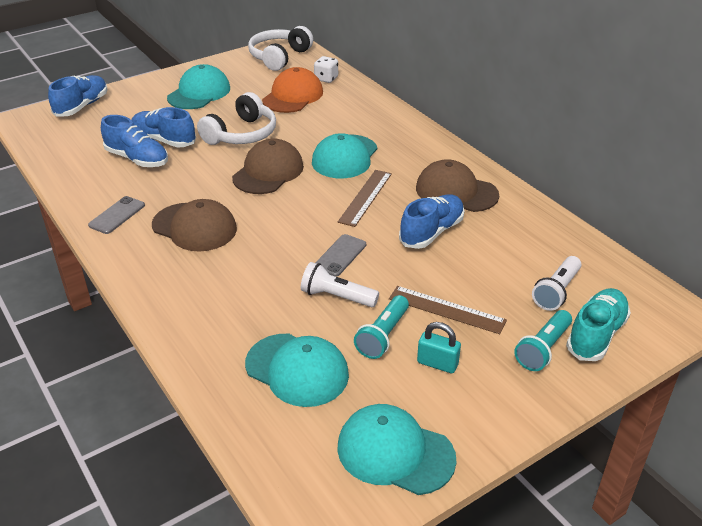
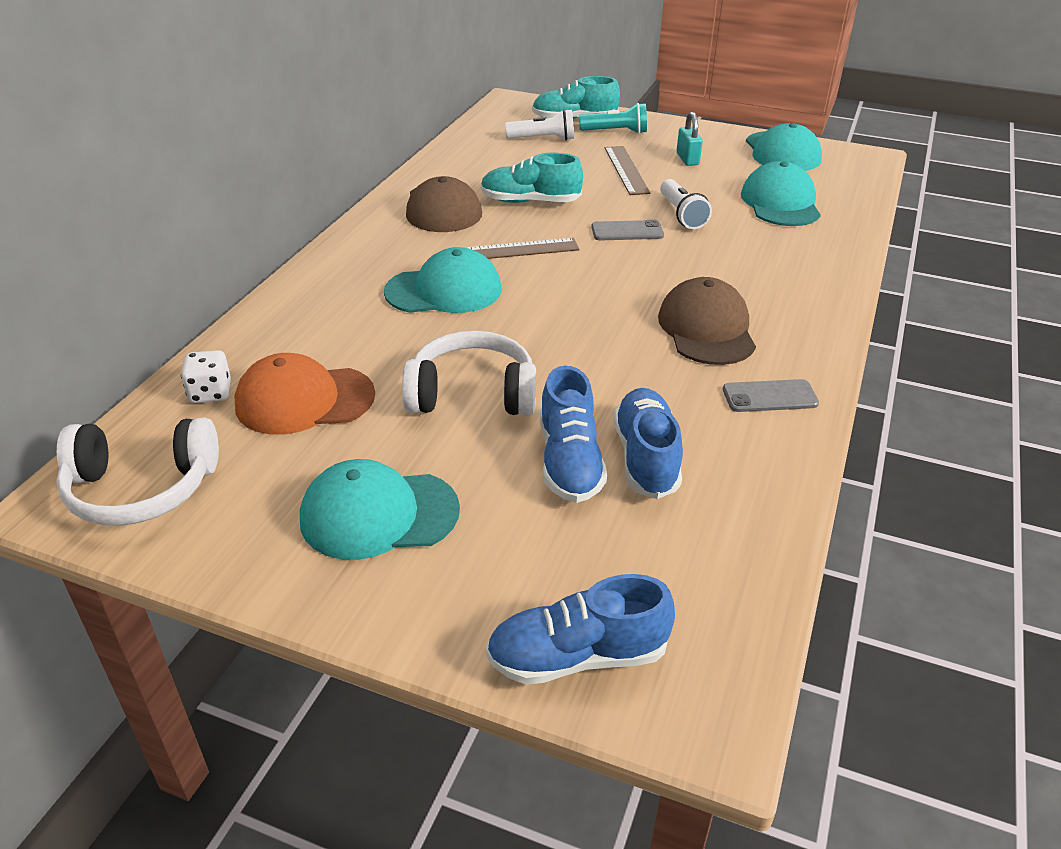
camera: 125 degrees left, 0 degrees up
(268, 172) = (540, 329): brown cap -> none
(383, 336) = (693, 184): turquoise flashlight -> none
(431, 232) = (530, 201): blue shoe -> turquoise shoe

